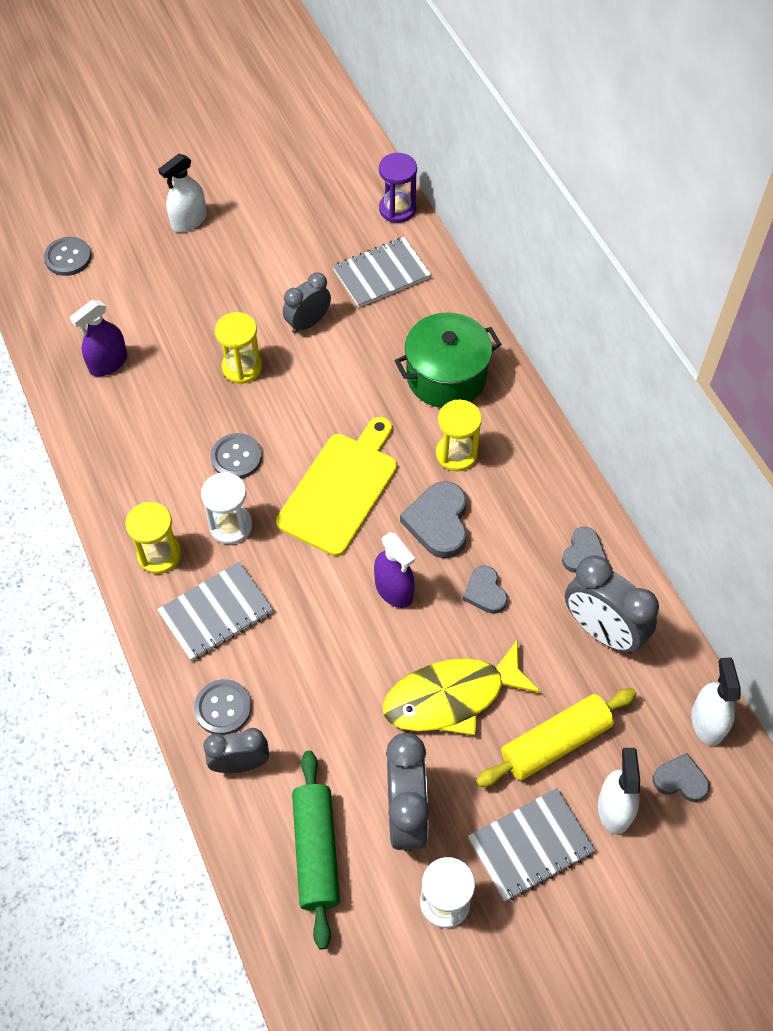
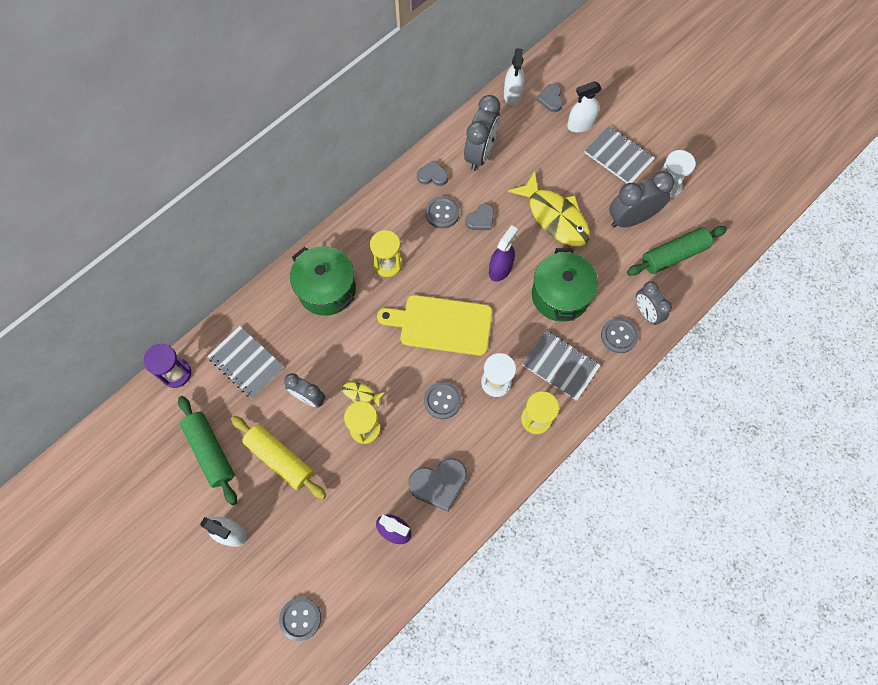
camera: 110 degrees left, 10 degrees up
(288, 221) = (210, 451): none -> green rolling pin
(288, 375) = (360, 394): none -> yellow fish
(320, 653) = (560, 295): none -> green pot
(438, 522) = (443, 259): grey heart -> grey heart (439, 484)
(514, 545) = (442, 213): none -> grey button
(555, 743) = (557, 160): yellow rolling pin -> yellow rolling pin (280, 459)
(707, 722) = (512, 94): white spray bottle -> white spray bottle turned 60 degrees counterclockwise

